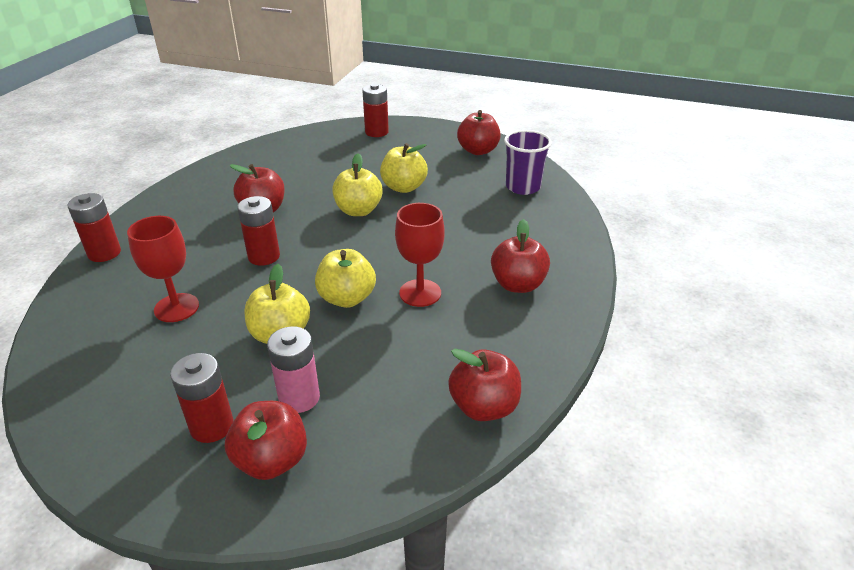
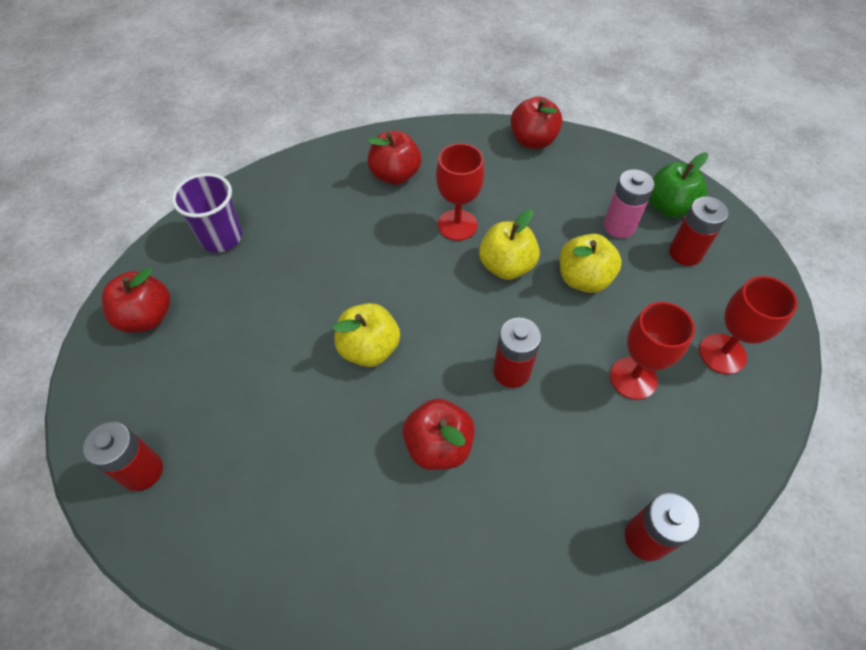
camera: 125 degrees left, 20 degrees up
(113, 371) = (722, 354): none -> red goblet
(272, 460) = (668, 207): red apple -> green apple
(404, 187) = (289, 338): yellow apple -> none

